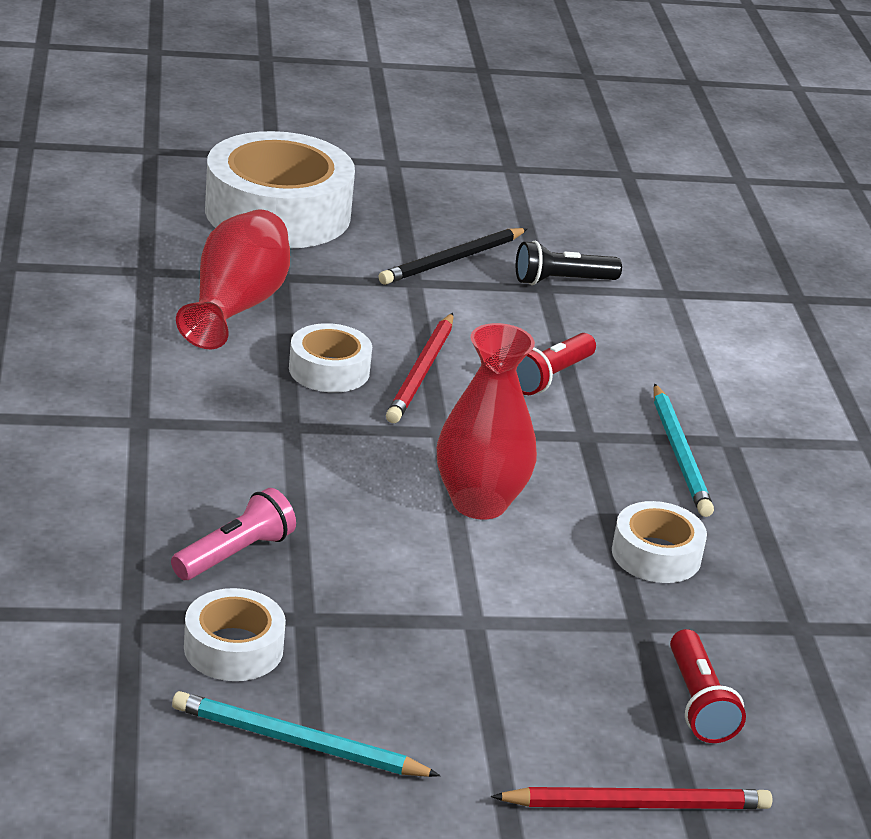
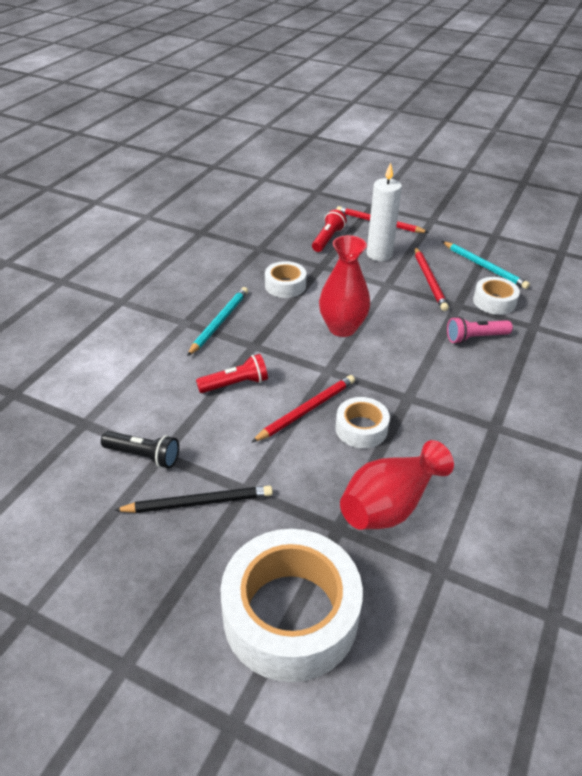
camera: 145 degrees left, 10 degrees up
(396, 659) = (429, 280): none -> red pencil
(552, 696) = (379, 254): none -> white candle

